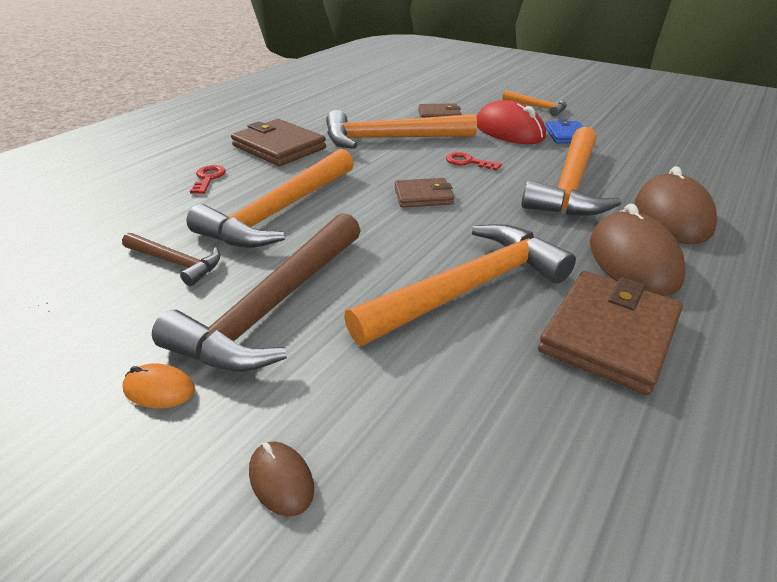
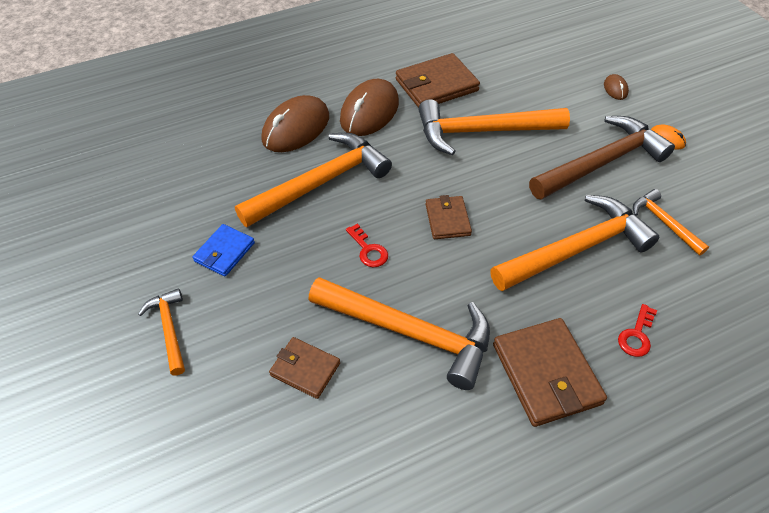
camera: 150 degrees left, 15 degrees up
(176, 262) = (664, 223): brown hammer -> orange hammer
(423, 196) = (447, 219): brown wallet -> brown wallet turned 60 degrees clockwise
(509, 130) = (268, 289): red mouse -> none

